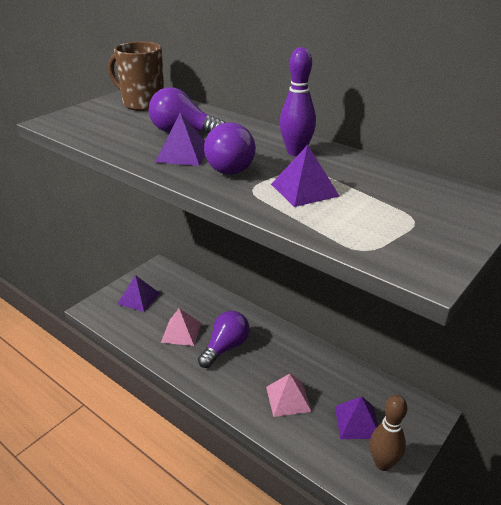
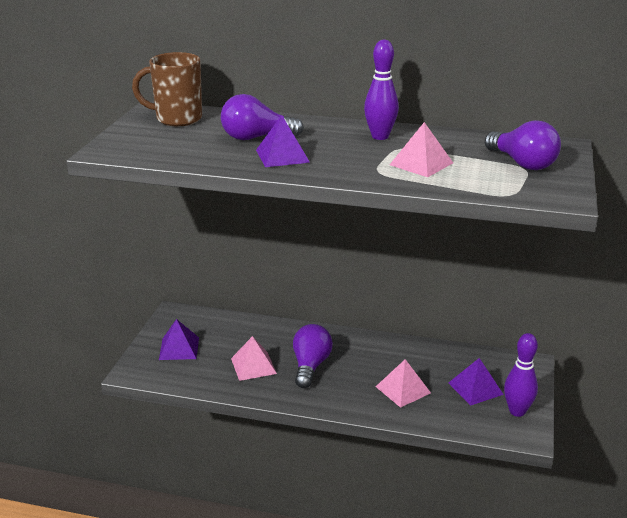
camera: 25 degrees left, 5 degrees down
(228, 166) = (335, 158): purple light bulb -> purple light bulb (522, 163)
(304, 190) = (421, 163): purple pyramid -> pink pyramid
(383, 463) = (517, 411): brown bowling pin -> purple bowling pin

